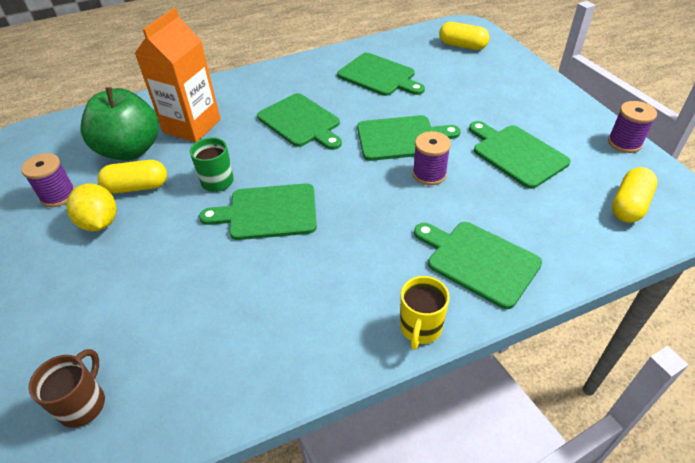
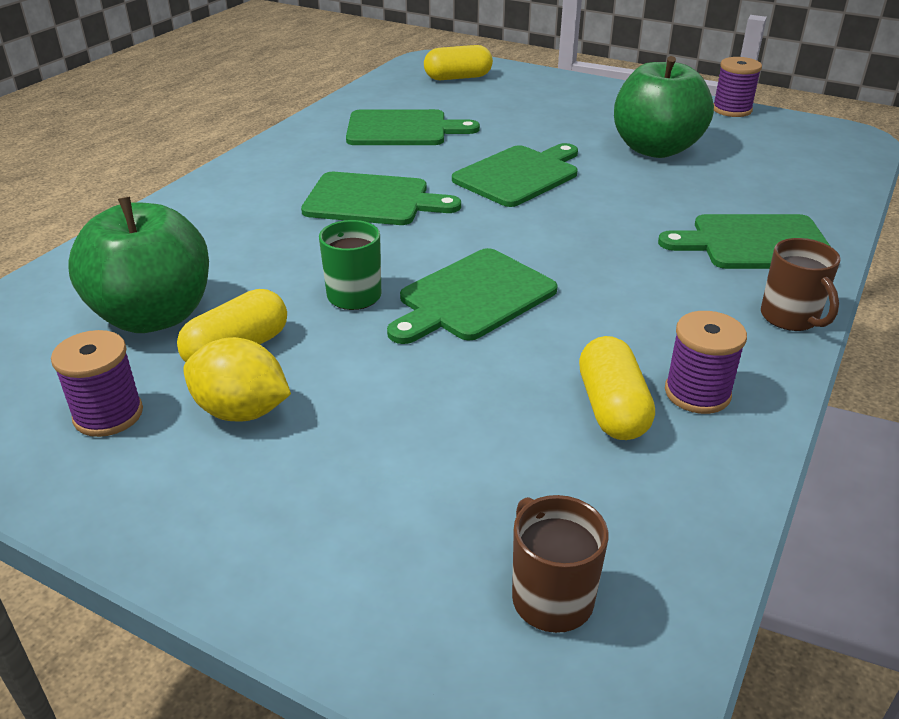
camera: 40 degrees left, 10 degrees down
(192, 126) = (216, 256): orange carton -> none
(420, 328) = (790, 318): yellow mug -> brown mug
(429, 174) = (598, 194): purple spool -> purple spool (697, 393)
(516, 154) = (655, 149): green cutting board -> green apple
(629, 205) = (805, 153): yellow capsule -> yellow capsule (612, 408)

